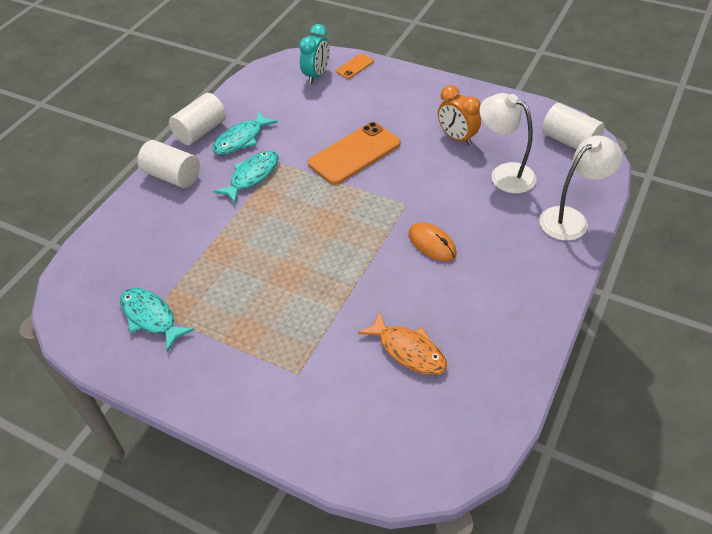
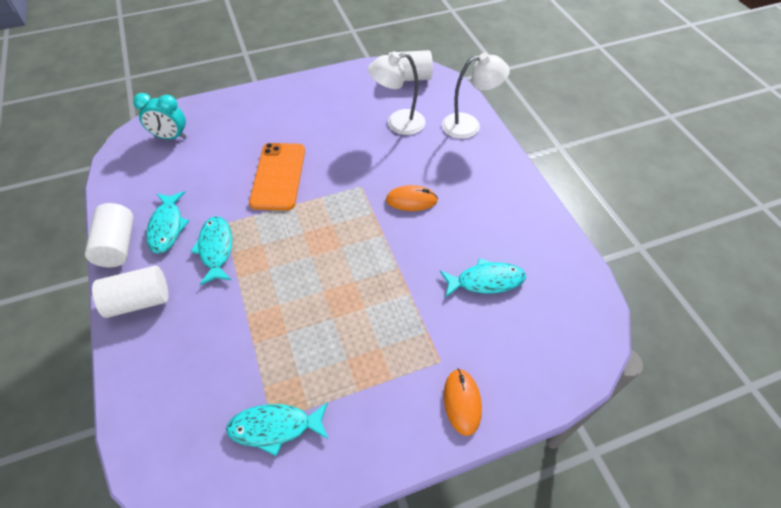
camera: 50 degrees left, 5 degrees up
(275, 413) = (462, 402): none -> orange mouse
(316, 75) = (170, 137): turquoise clock -> turquoise clock turned 120 degrees clockwise
(354, 66) = (195, 112): orange phone -> none
(408, 350) = (486, 281): orange fish -> turquoise fish
(457, 138) = (338, 118): orange clock -> none
(571, 219) = (469, 125): white lamp -> white lamp turned 75 degrees clockwise

